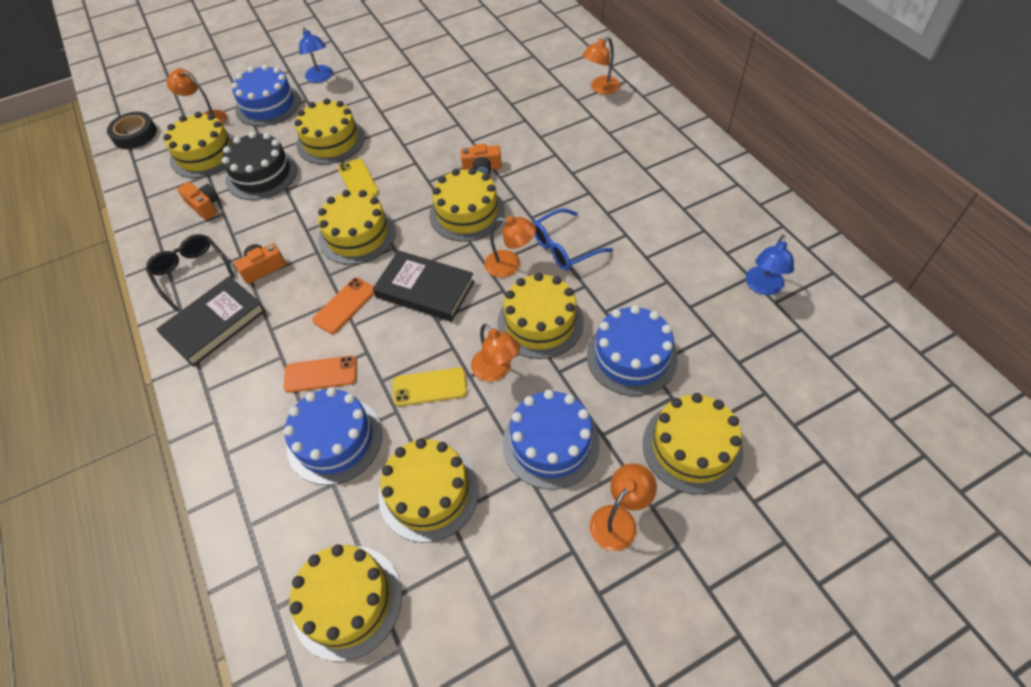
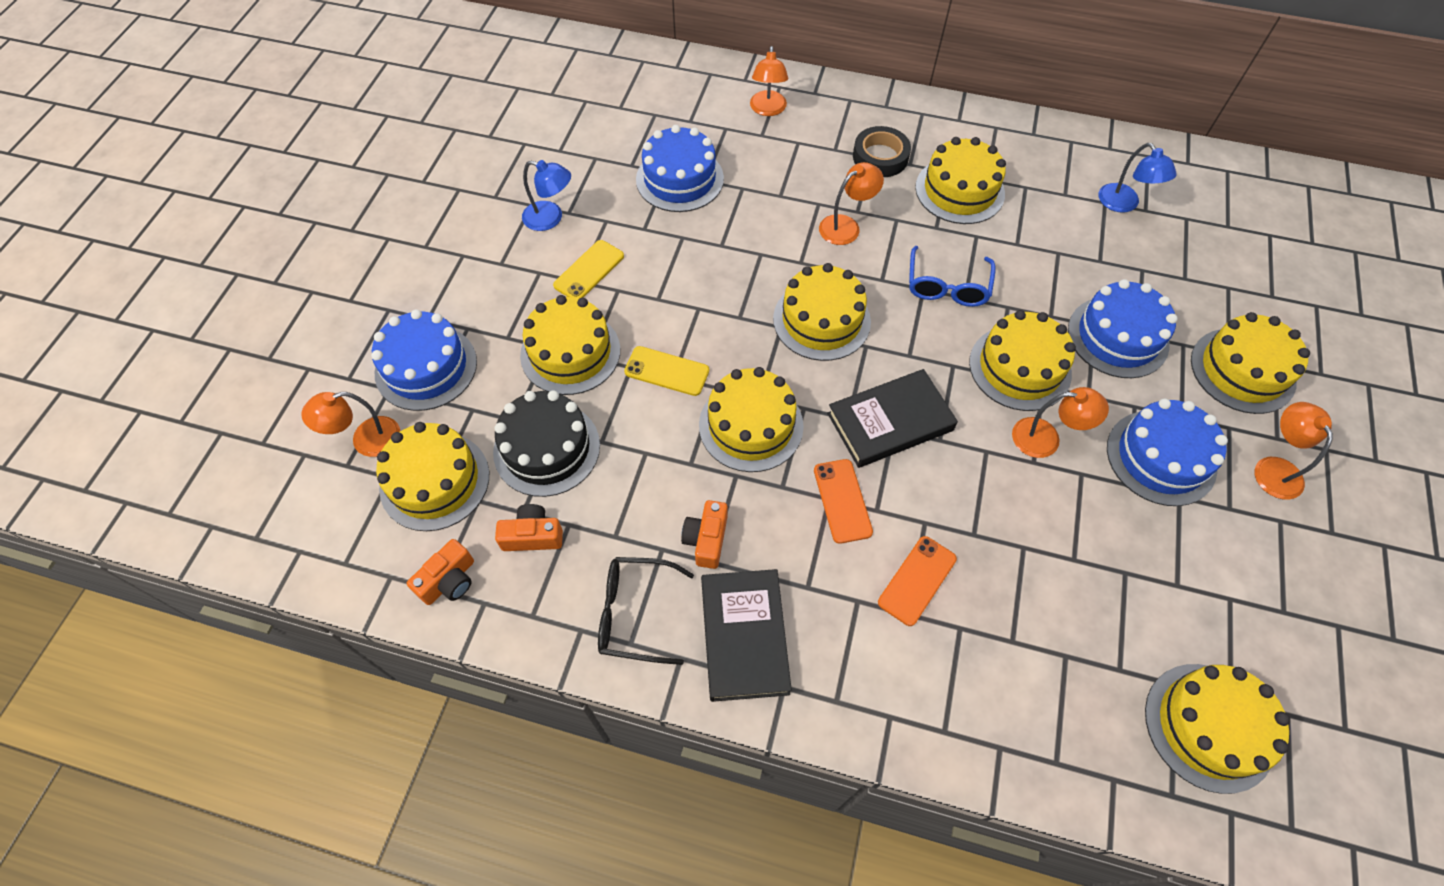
camera: 50 degrees left, 5 degrees up
(135, 134) = (291, 533): black tape -> black tape (880, 157)
(320, 78) = (445, 291): blue lamp -> blue lamp (550, 218)
(335, 440) = (1013, 621): blue cake -> blue cake (680, 179)
(429, 387) = (1018, 501): yellow phone -> yellow phone (589, 271)
(429, 492) = (1140, 583): yellow cake -> yellow cake (959, 190)
(482, 168) = (772, 266): orange camera -> orange camera (449, 580)
(510, 265) = (927, 338): orange lamp -> orange lamp (846, 226)

